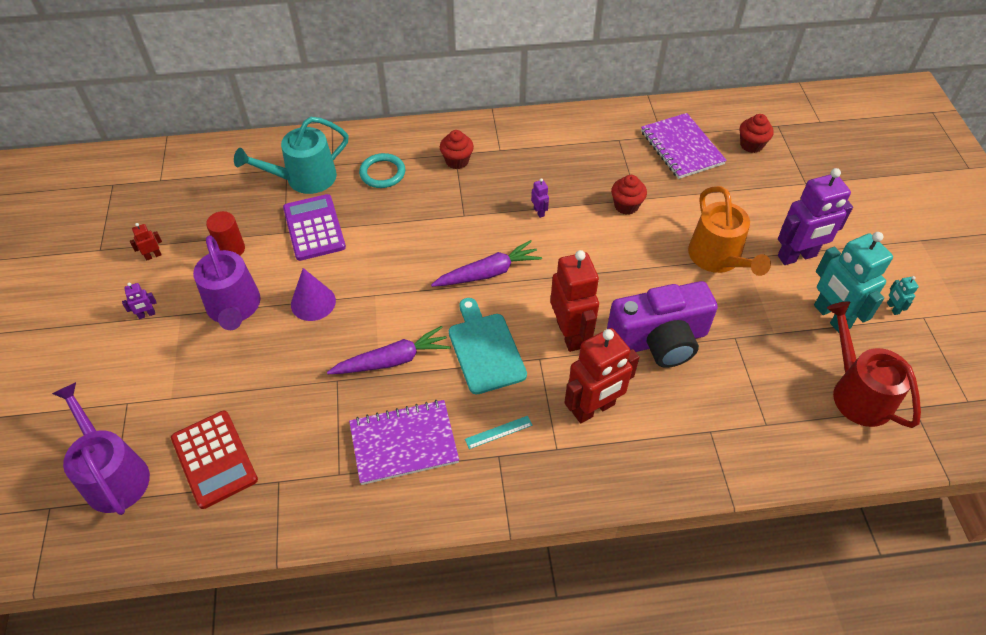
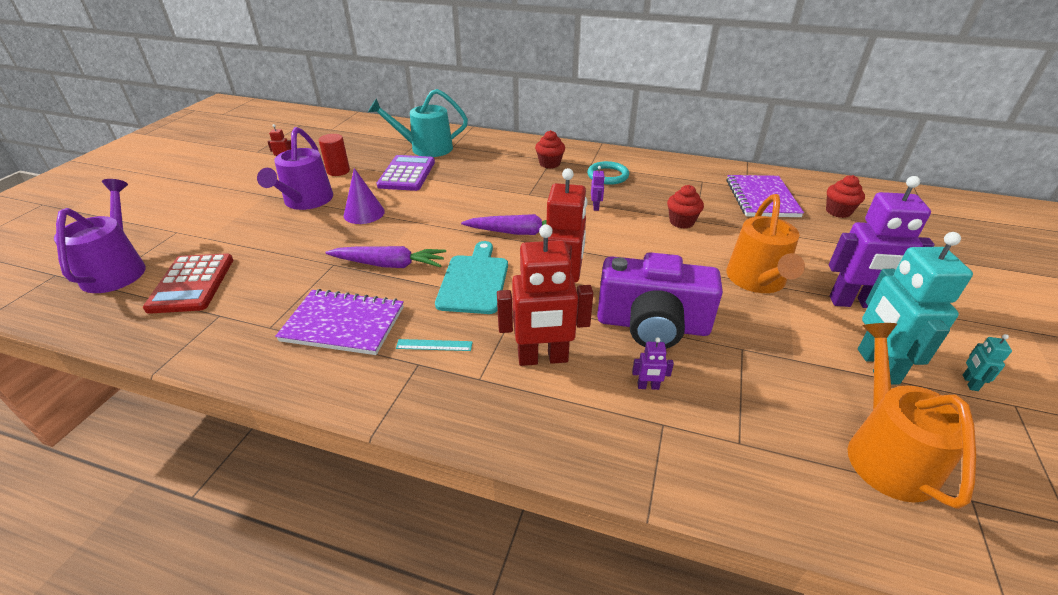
camera: 25 degrees right, 15 degrees down
(147, 314) = (246, 189): purple robot -> purple robot (648, 386)
(382, 173) = (485, 157): turquoise ring -> turquoise ring (607, 175)
(857, 393) = (886, 453): red watering can -> orange watering can

